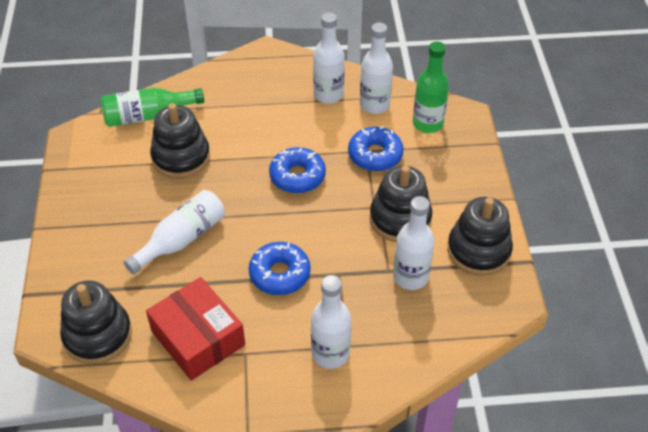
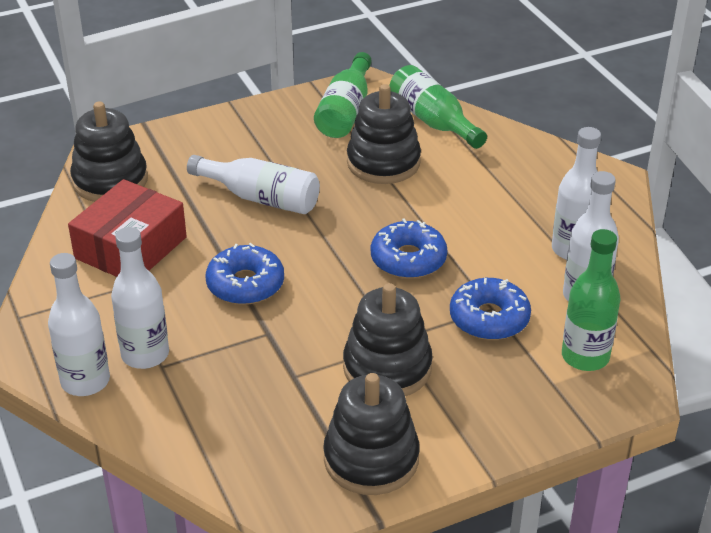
camera: 70 degrees right, 10 degrees down
(101, 160) = (345, 111): none -> green bottle
(410, 277) = (292, 399): white bottle -> white bottle (85, 381)

